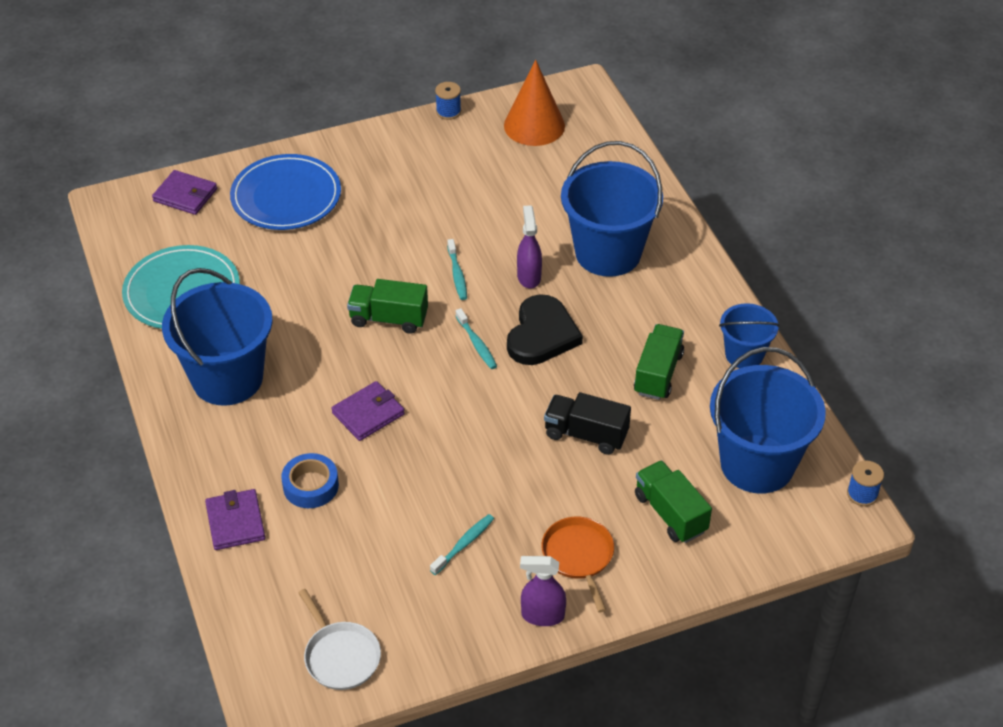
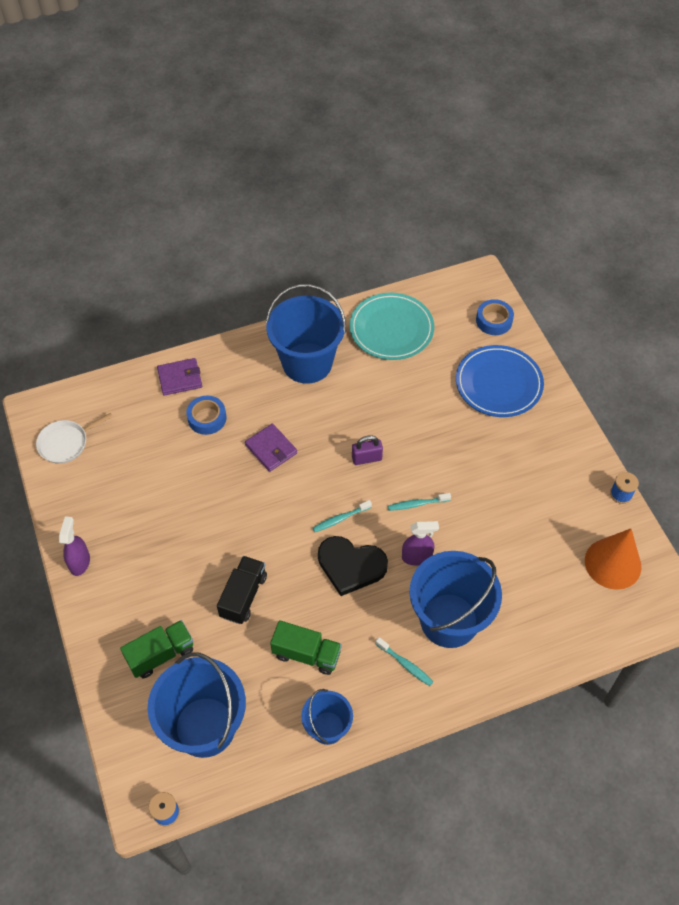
camera: 90 degrees right, 10 degrees up
(185, 195) = (494, 321): purple wallet -> blue tape
(388, 319) = (366, 458): green truck -> purple padlock
(464, 544) = (147, 512): turquoise toothbrush -> turquoise toothbrush (405, 664)
(579, 556) = (128, 587): orange pan -> none

